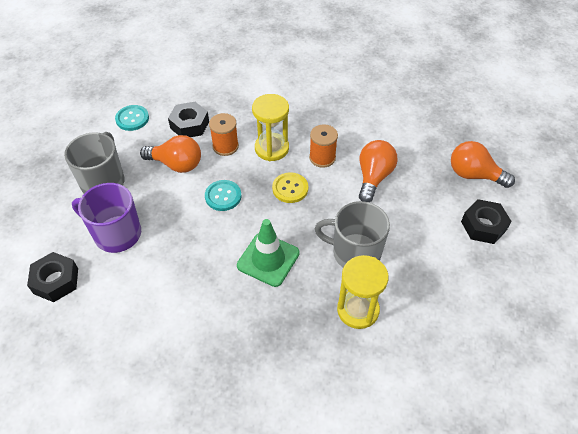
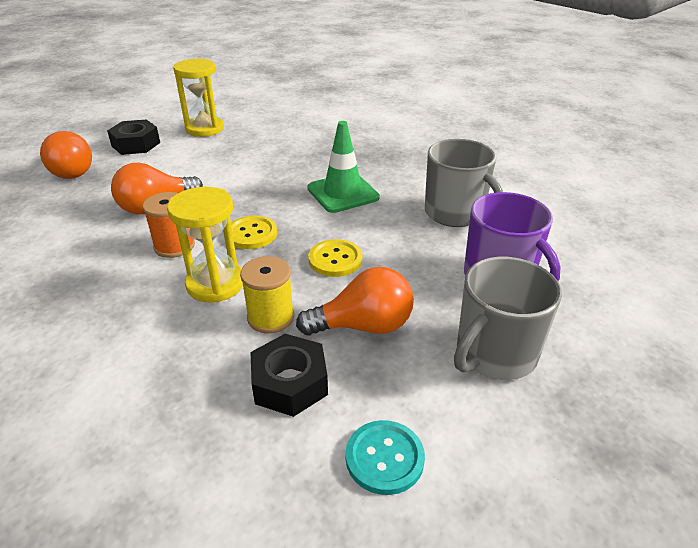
camera: 145 degrees left, 15 degrees down
(56, 281) = (594, 262): black nut -> none
(176, 164) = (363, 326): orange light bulb -> orange light bulb turned 120 degrees clockwise
(223, 196) = (335, 259): turquoise button -> yellow button
(225, 146) = (271, 317): orange spool -> yellow spool
(354, 253) = (261, 169): grey mug -> grey mug (455, 213)
(358, 310) = (305, 144): yellow hourglass -> yellow hourglass (204, 129)

